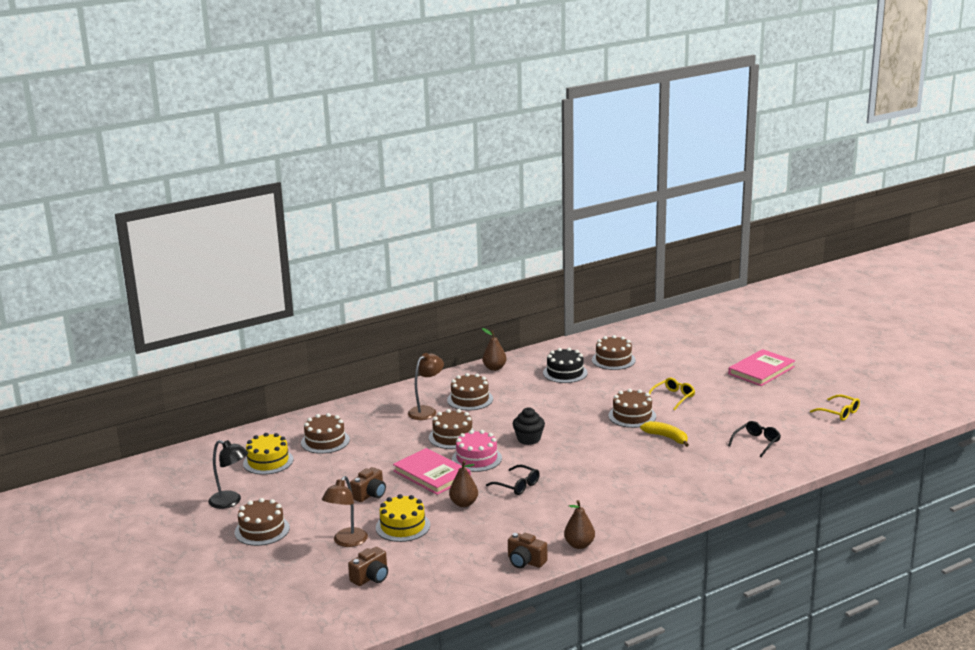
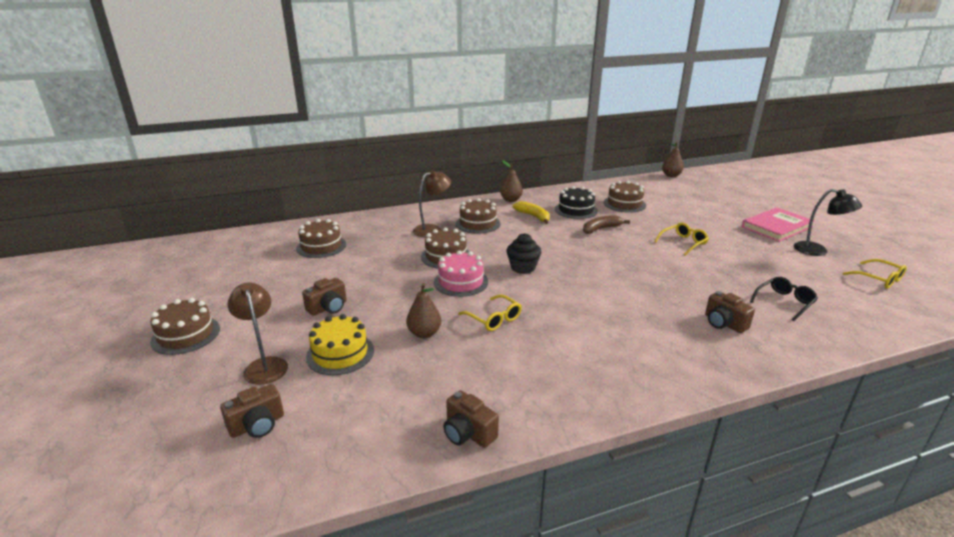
camera: 10 degrees right, 5 degrees up
(230, 502) = (184, 296): black lamp -> black lamp (817, 251)
(268, 461) = (254, 259): yellow cake -> none
(347, 542) = (264, 365): brown lamp -> brown lamp turned 120 degrees clockwise
(431, 474) = (405, 293): pink book -> none
(517, 485) = (493, 318): black glasses -> yellow glasses
(579, 545) = (548, 416): brown pear -> brown pear (671, 175)
(594, 391) = (601, 229): none -> brown banana
(632, 416) = (638, 256): brown cake -> none
(666, 437) = (675, 283): yellow banana -> yellow banana (533, 216)
(706, 466) = (724, 323): none -> brown camera

